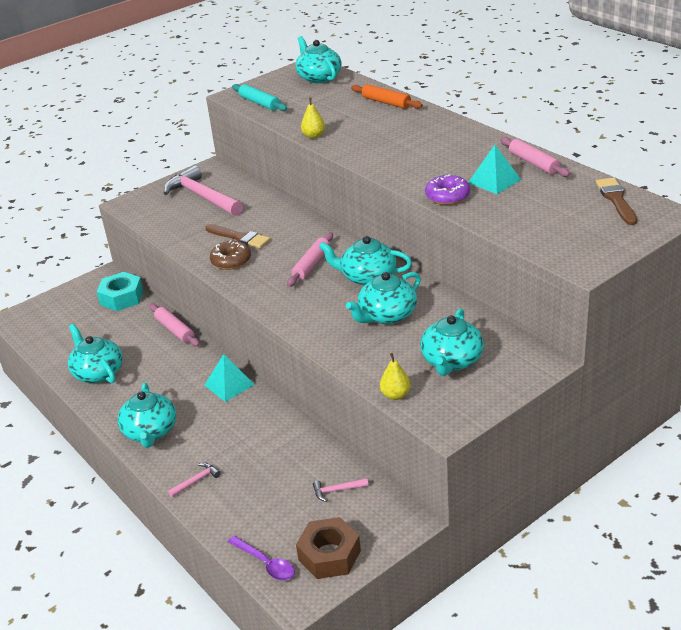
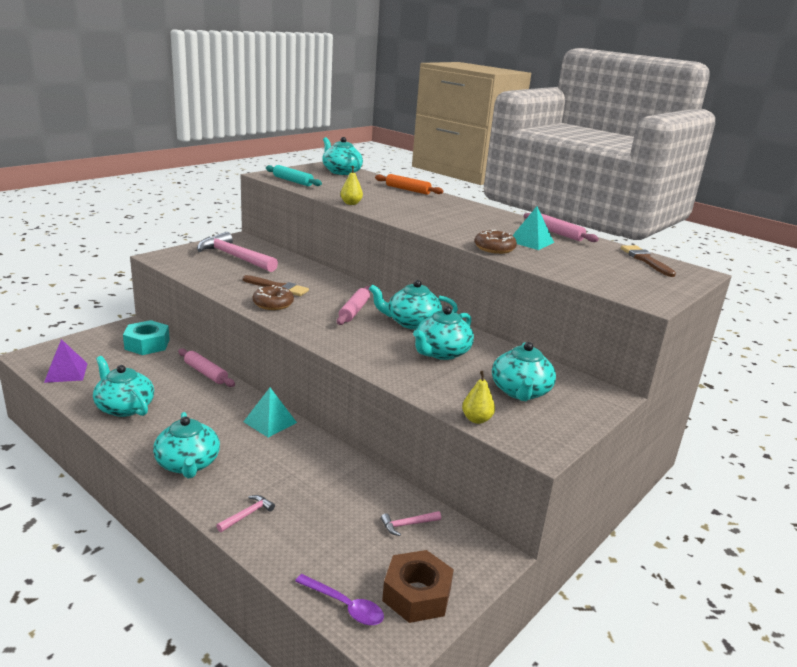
camera: 15 degrees left, 10 degrees down
(47, 335) = (66, 372): none -> purple pyramid
(447, 196) = (494, 248): purple donut -> brown donut

